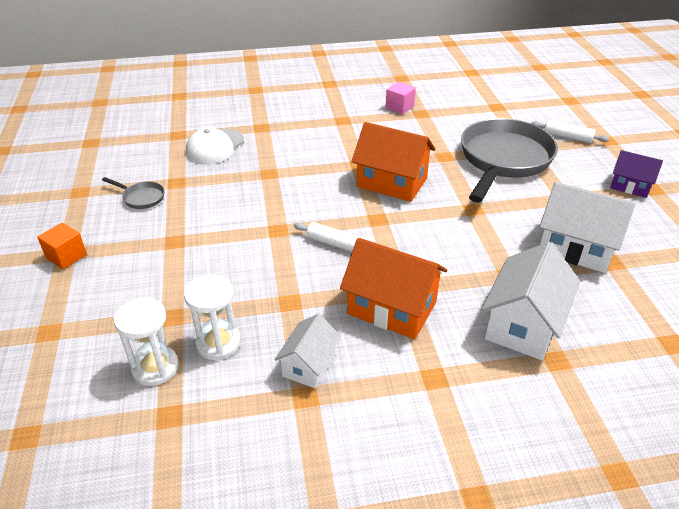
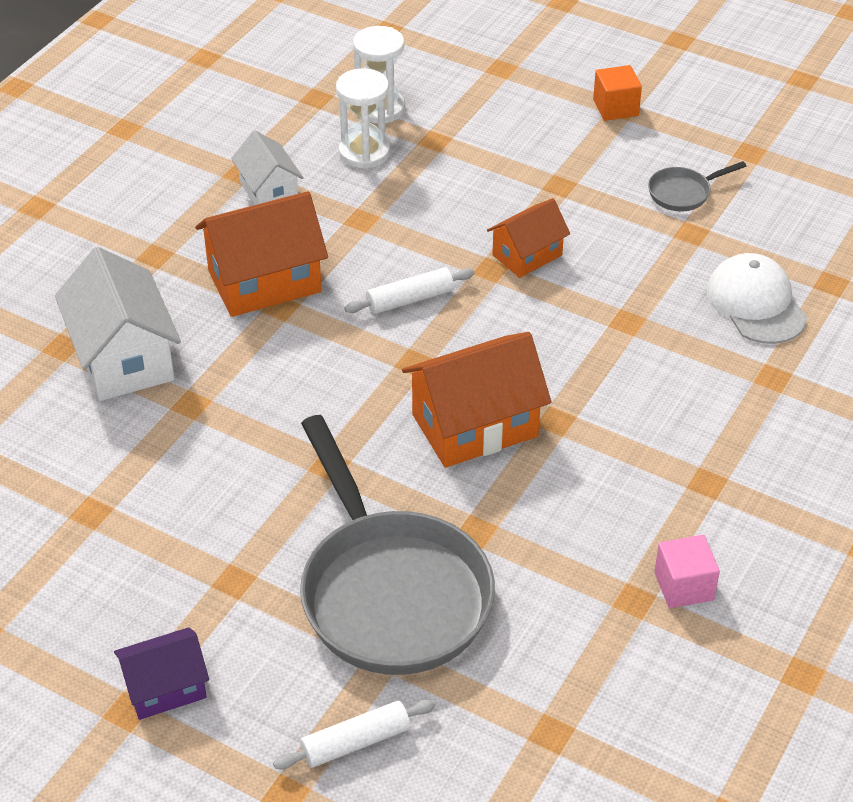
camera: 130 degrees right, 5 degrees up
(252, 223) = (527, 255): none -> orange house
(576, 248) = (150, 500): white house -> none

